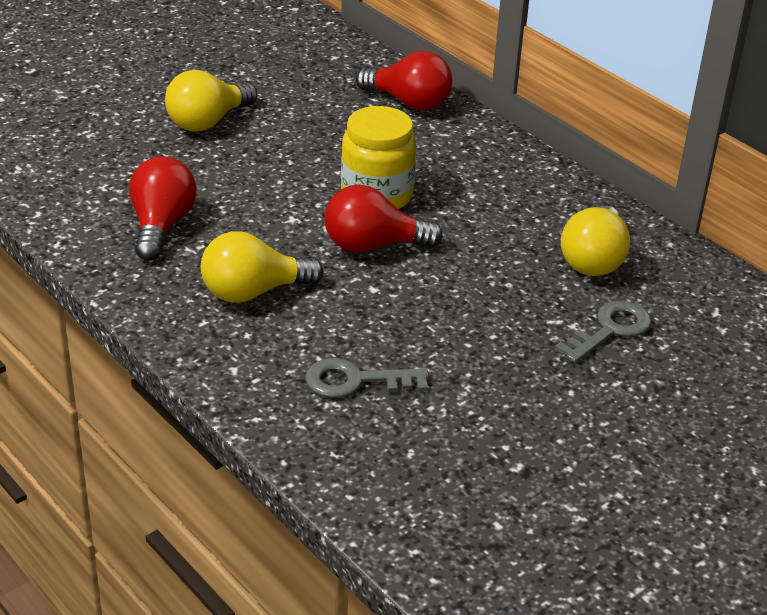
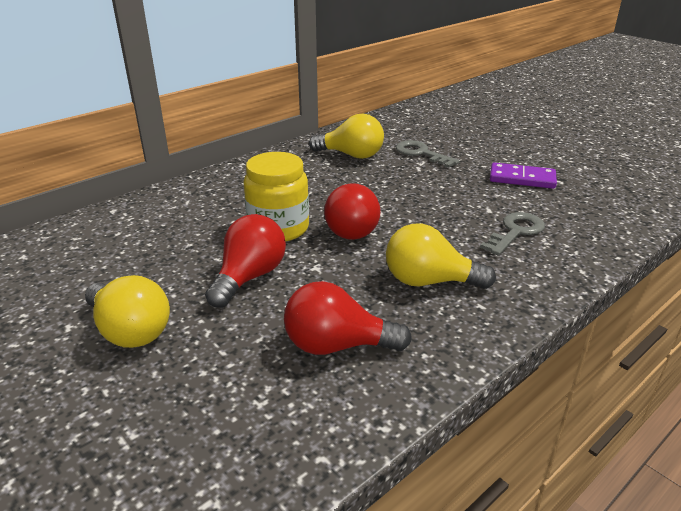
camera: 90 degrees left, 5 degrees down
(253, 292) = (429, 281): yellow light bulb -> yellow light bulb turned 120 degrees clockwise
(355, 381) = (515, 232): grey key -> grey key turned 135 degrees counterclockwise
(409, 102) = (131, 216): red light bulb -> red light bulb (249, 277)
(522, 424) = (522, 179): none -> purple domino

